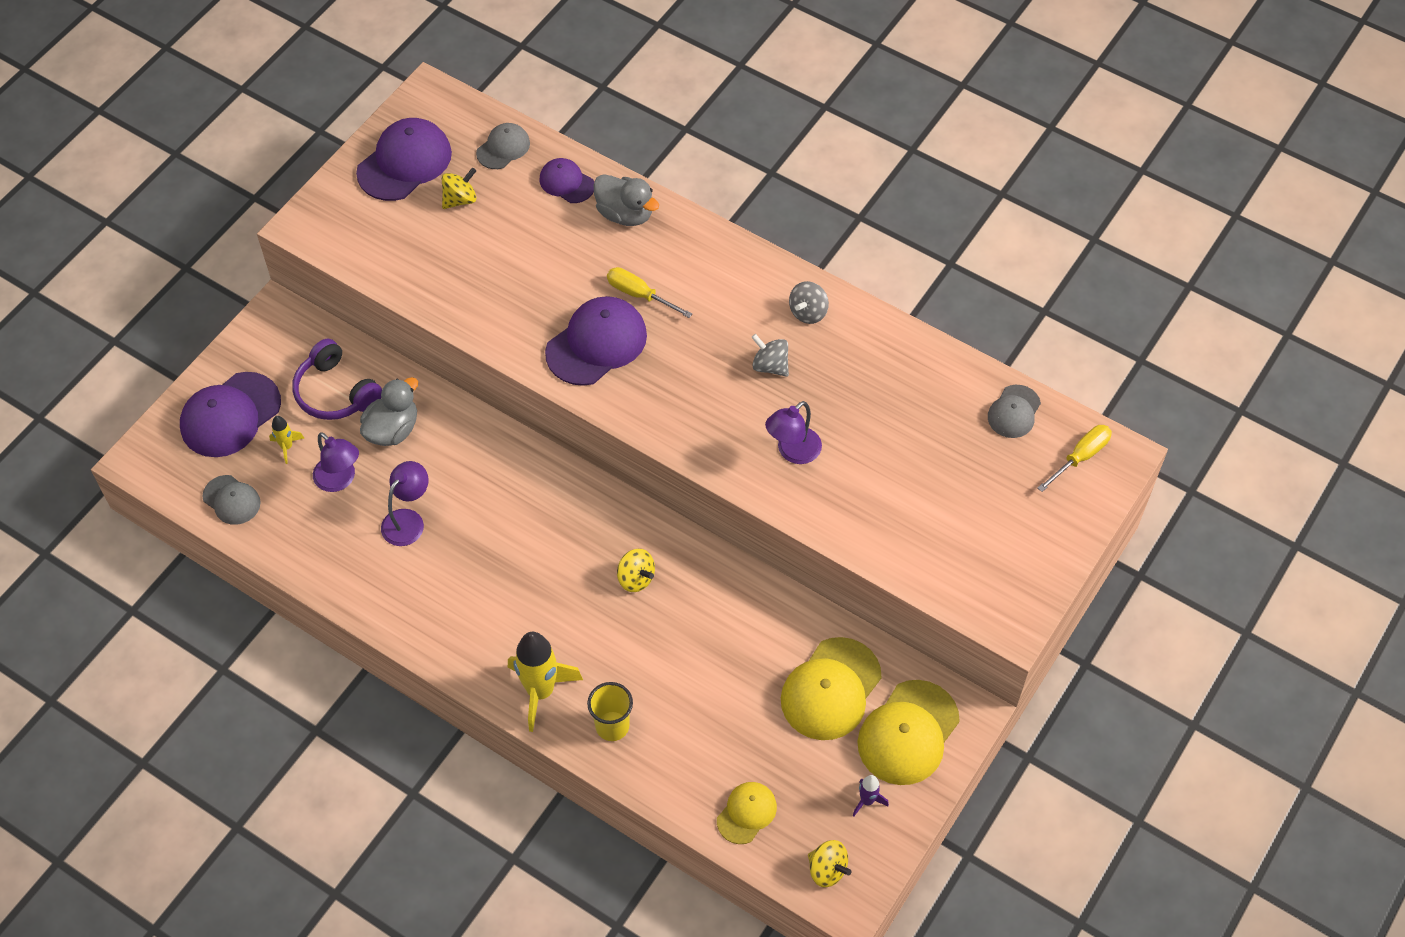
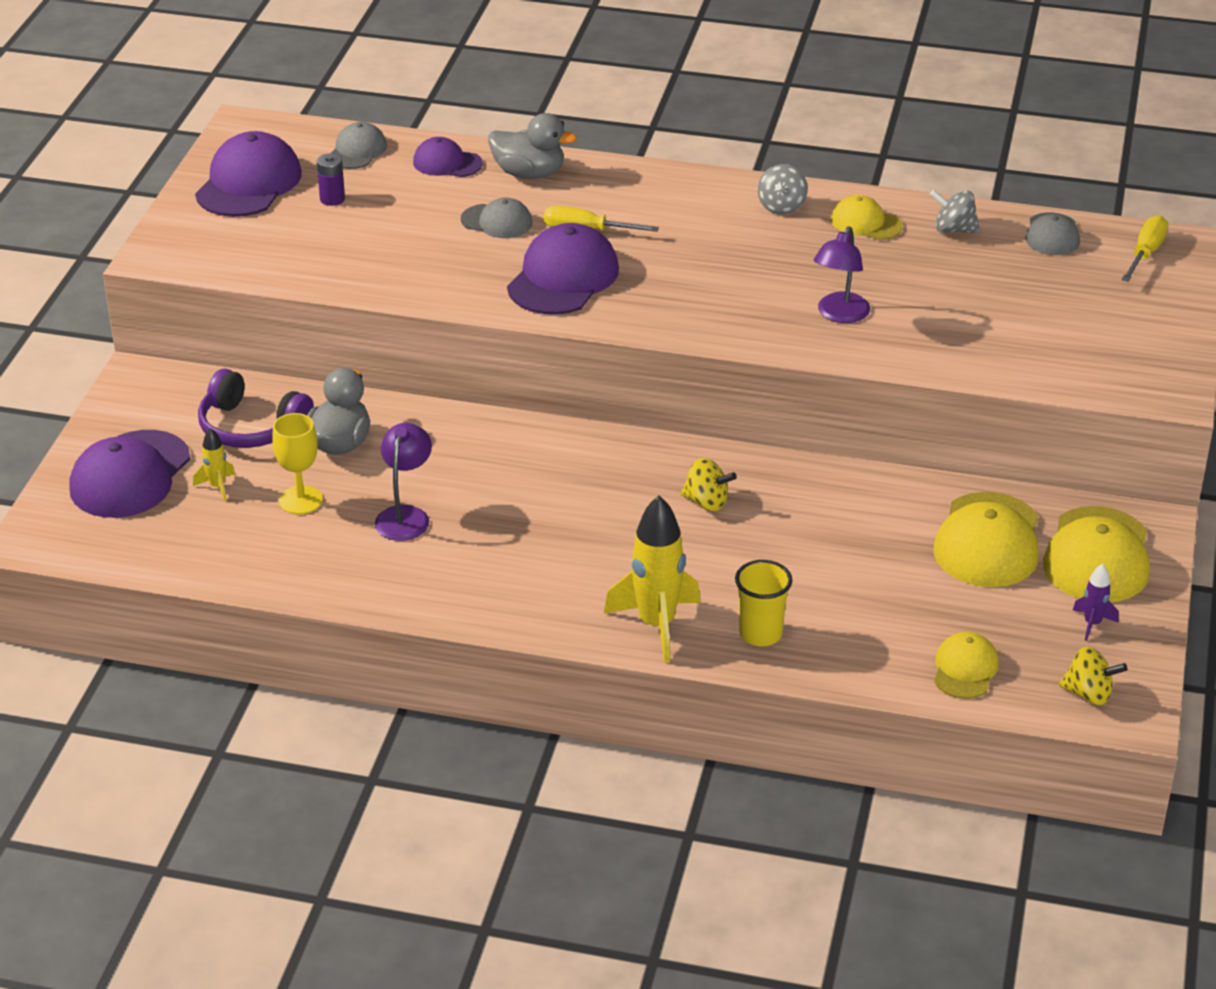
camera: 20 degrees left, 20 degrees down
(231, 500) = (174, 548): grey cap -> grey cap (497, 221)
(340, 480) = (300, 500): purple lamp -> yellow goblet
(460, 199) = (332, 199): yellow spinning top -> purple battery
(770, 366) = (768, 255): grey spinning top -> grey spinning top (953, 230)
(867, 352) = (866, 223): none -> yellow cap

